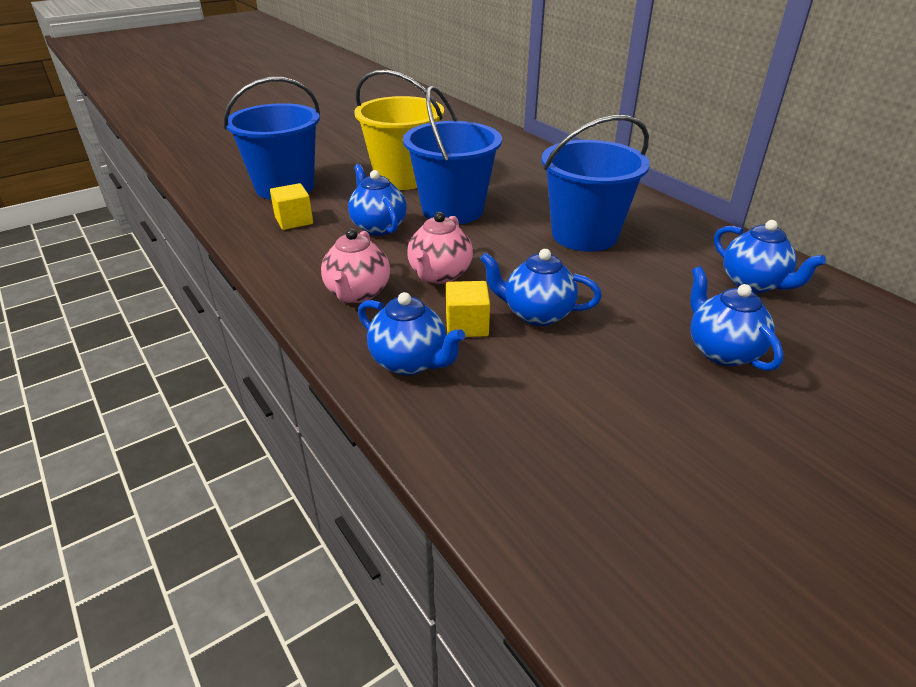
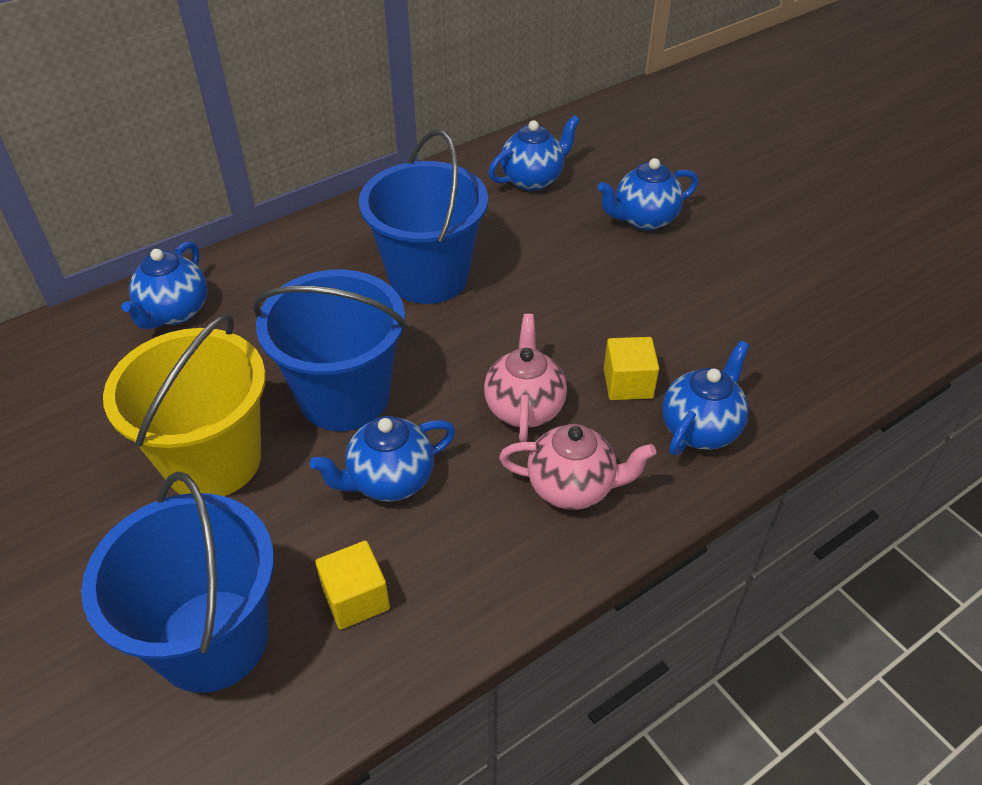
camera: 90 degrees left, 10 degrees up
(439, 275) = (524, 408): pink teapot -> pink teapot turned 105 degrees counterclockwise
(536, 314) = (600, 328): blue teapot -> blue teapot (175, 312)

